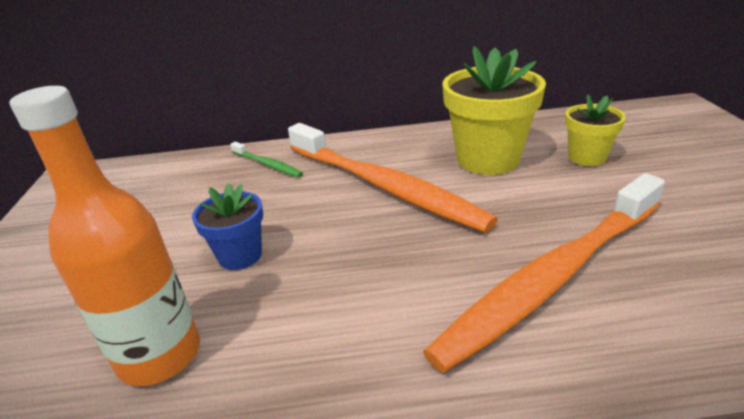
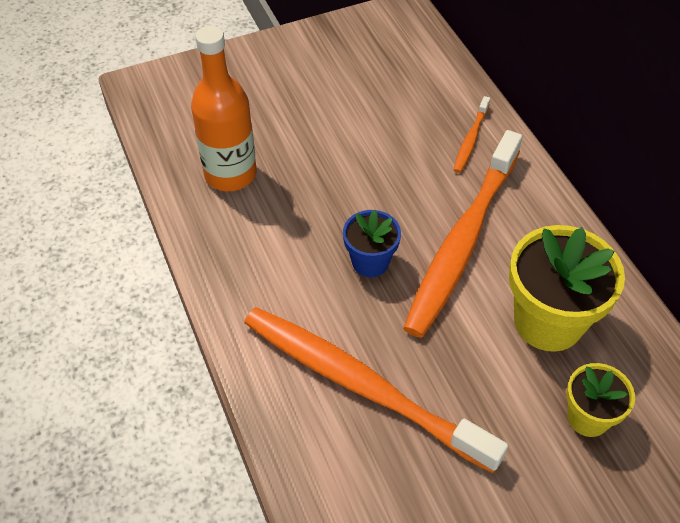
camera: 70 degrees right, 20 degrees up
(240, 256) = (333, 174): blue flower pot -> blue flower pot (370, 262)
(267, 165) = (470, 140): green toothbrush -> orange toothbrush

